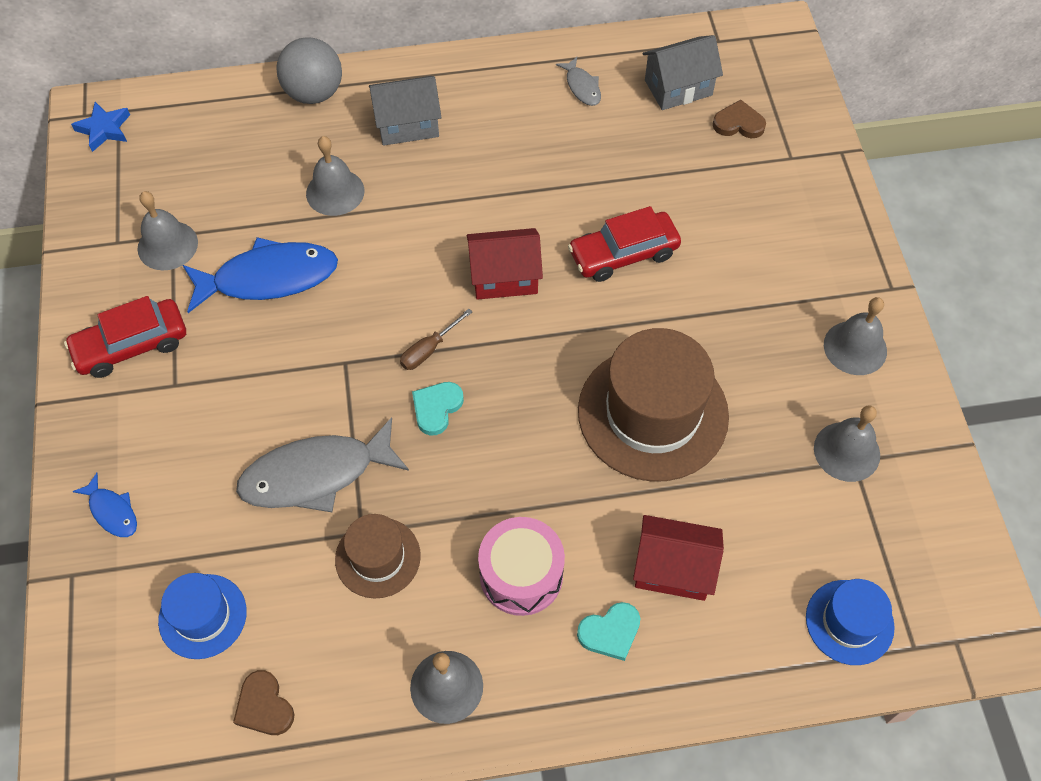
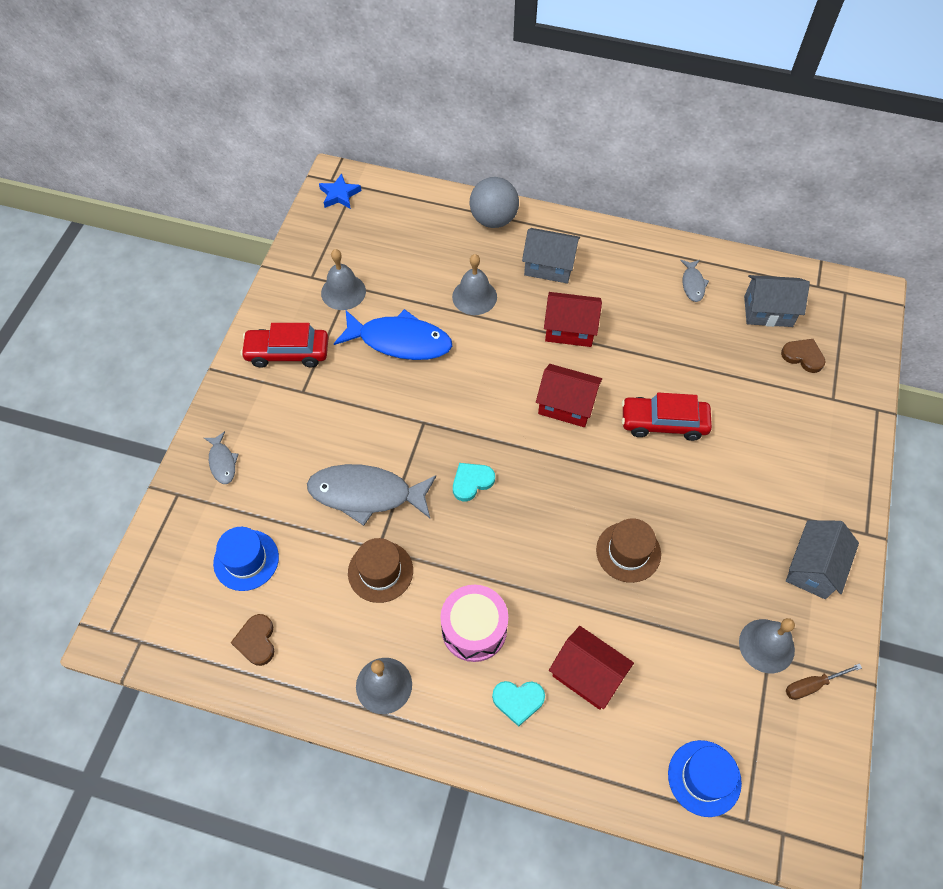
camera: 25 degrees right, 0 degrees up
(112, 511) = (222, 462): blue fish -> grey fish
(429, 349) = (486, 437): brown screwdriver -> brown screwdriver (812, 685)
(467, 189) = (569, 330): none -> red house
(653, 413) = (628, 552): brown hat -> brown hat, size x0.53
(855, 347) = (813, 568): grey bell -> grey house

